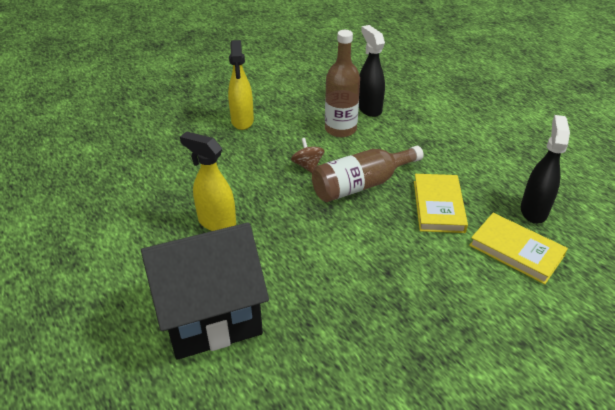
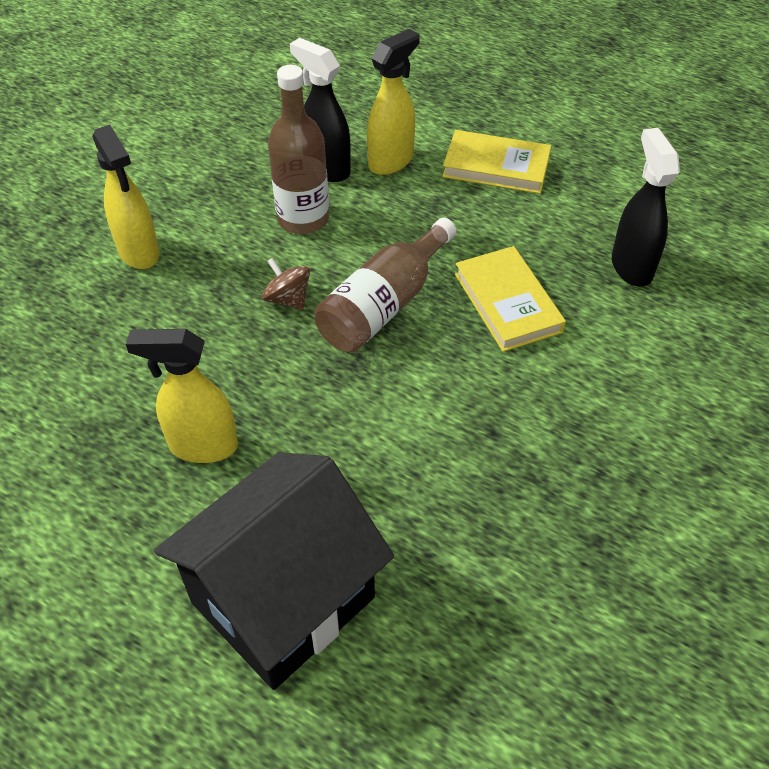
camera: 25 degrees left, 10 degrees up
(409, 114) = (391, 161): none -> yellow spray bottle
(516, 251) = (638, 336): yellow book -> yellow book (496, 167)

